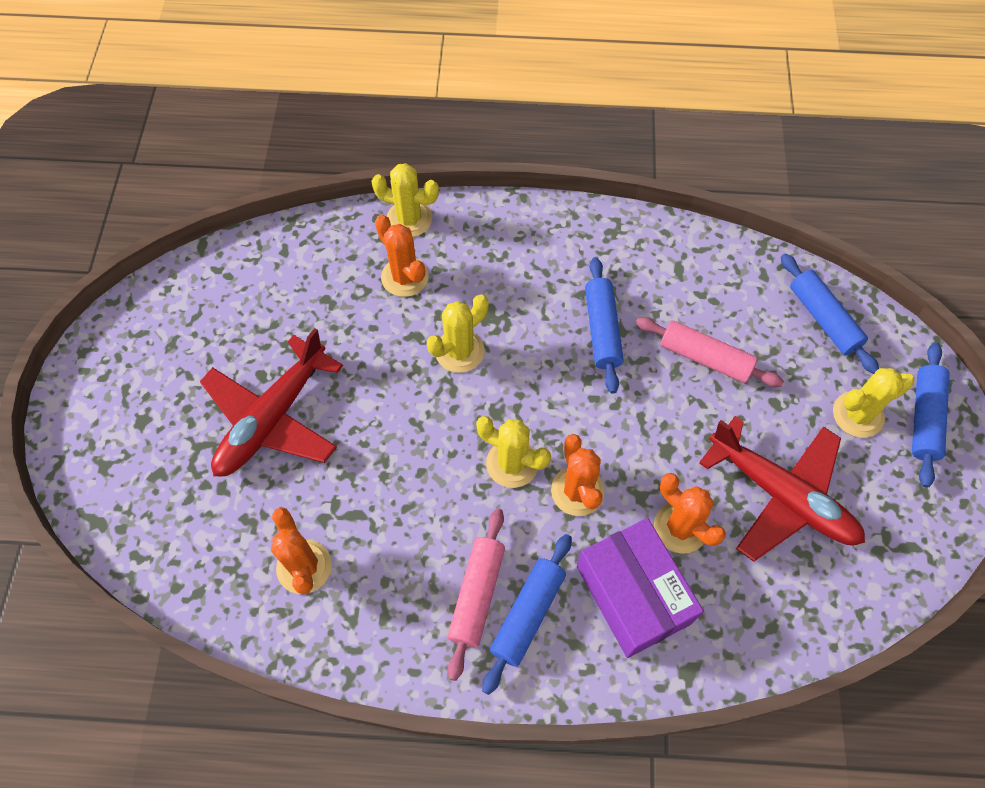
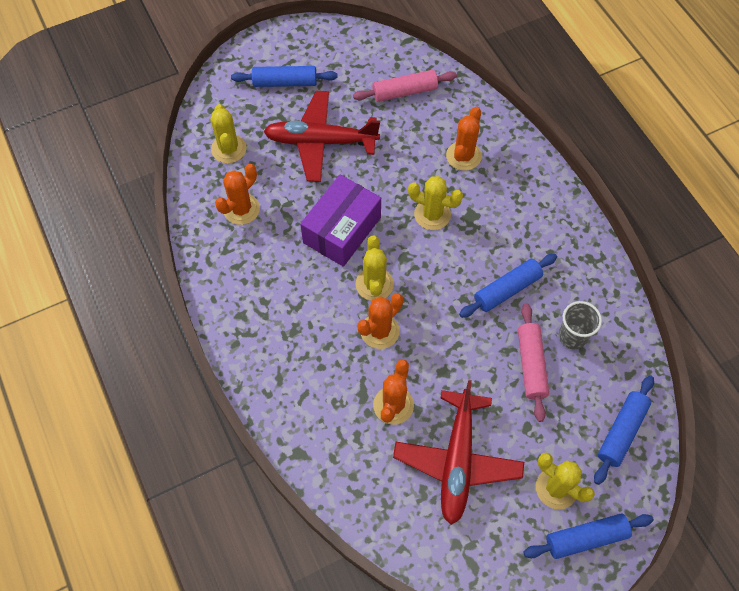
camera: 60 degrees right, 0 degrees up
(409, 219) = (508, 135): yellow cactus -> yellow cactus (229, 149)
(477, 595) = (278, 308): pink rolling pin -> pink rolling pin (404, 92)
(528, 614) = (282, 342): blue rolling pin -> blue rolling pin (285, 82)
(633, 594) = (330, 397): purple box -> purple box (342, 230)
(693, 301) = (572, 336): none -> grey cup

